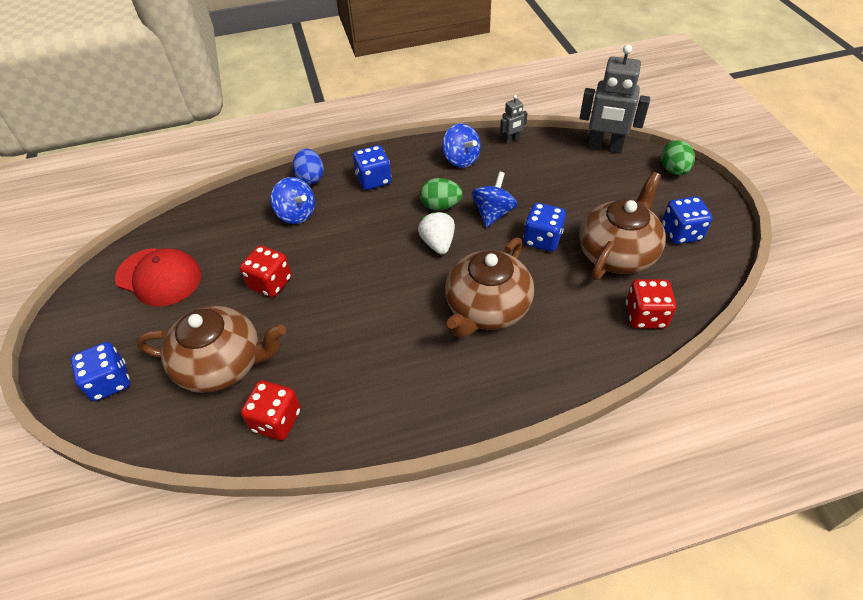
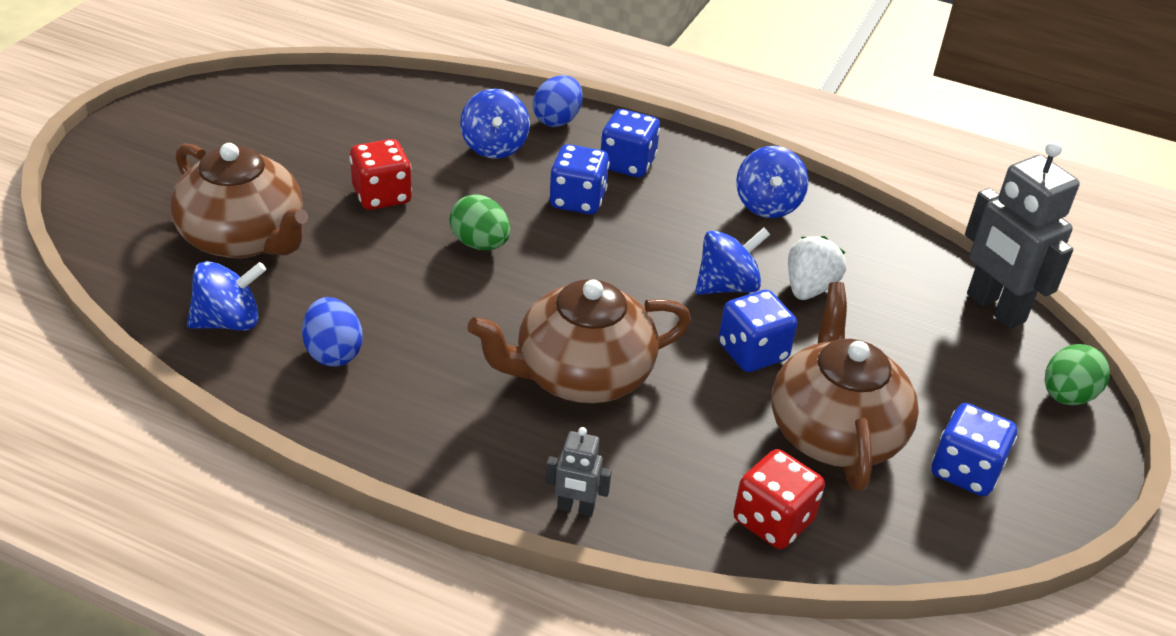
camera: 35 degrees right, 10 degrees down
(110, 382) = (133, 185): blue dice -> blue dice (577, 200)
(159, 277) = (285, 122): red cap -> none
(276, 420) = (229, 322): red dice -> blue spinning top
(355, 392) = (333, 353): none -> blue egg
(438, 243) = (614, 274): white strawberry -> white strawberry (809, 288)
(440, 206) = (672, 238): green egg -> green egg (480, 244)
(511, 140) = (867, 223): grey robot -> grey robot (575, 508)
(617, 253) = (834, 432): brown teapot -> brown teapot turned 75 degrees counterclockwise

